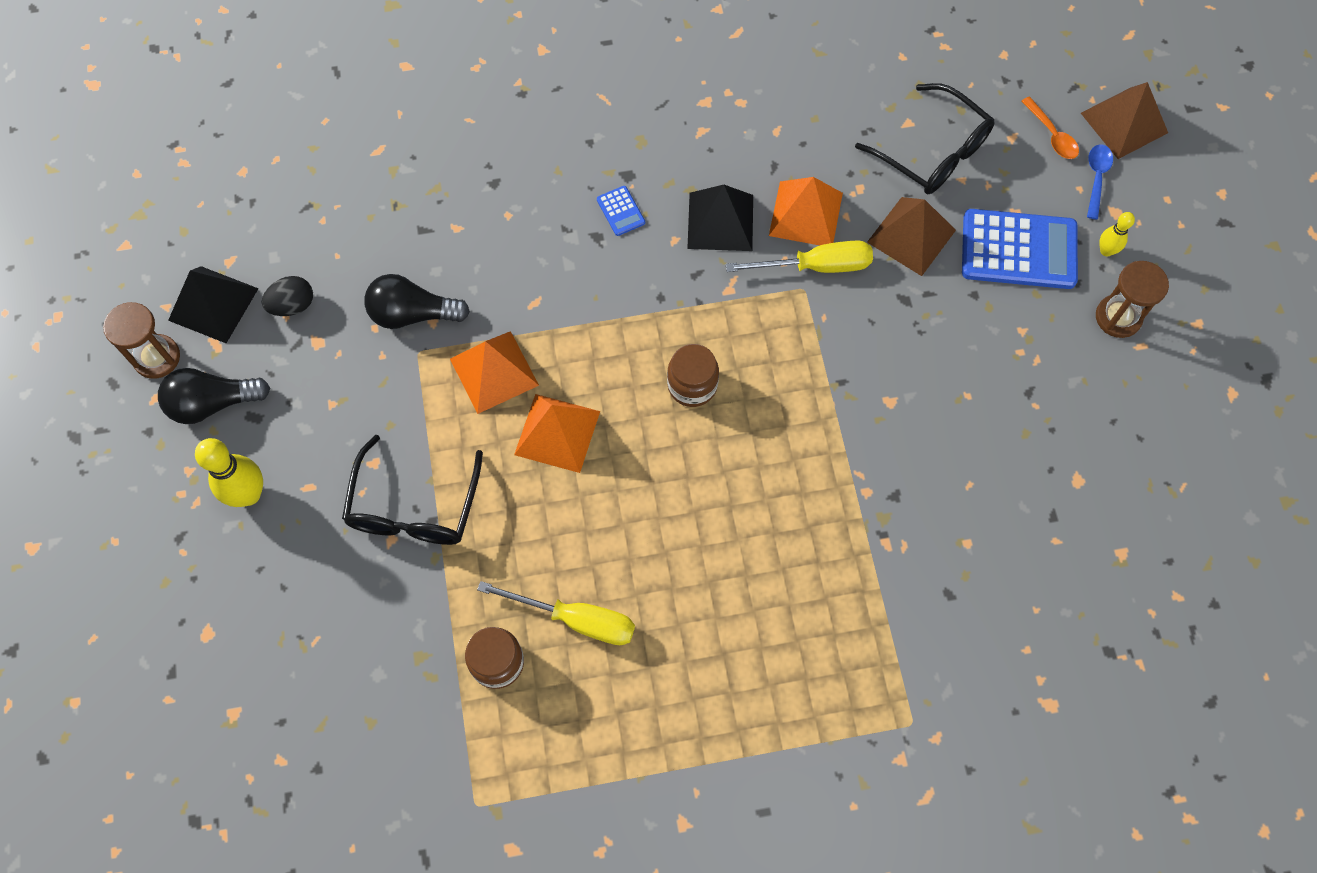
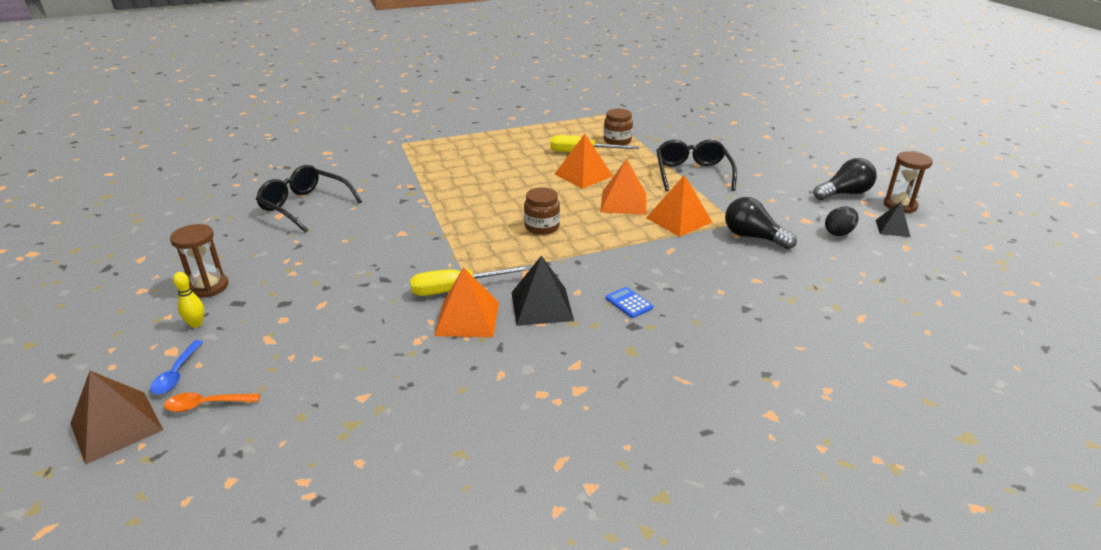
camera: 170 degrees right, 35 degrees down
(213, 304) = (892, 228): black pyramid -> black pyramid, size x0.60
(248, 494) = (788, 169): yellow bowling pin -> none
(412, 314) = (753, 237): black light bulb -> black light bulb turned 135 degrees counterclockwise
(596, 532) = (583, 175): none -> orange pyramid
(911, 236) = (373, 315): brown pyramid -> none
(933, 152) = (340, 375): black glasses -> black glasses (305, 206)
(1018, 250) = (277, 316): blue calculator -> none
(1052, 135) = (206, 405): orange spoon -> orange spoon turned 60 degrees counterclockwise

